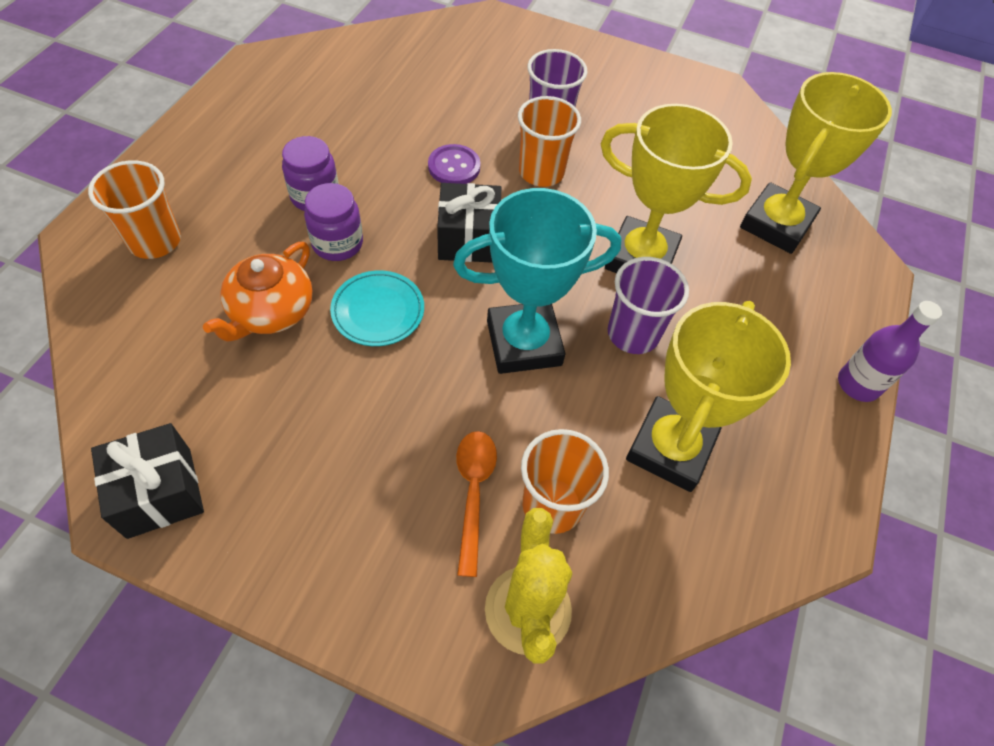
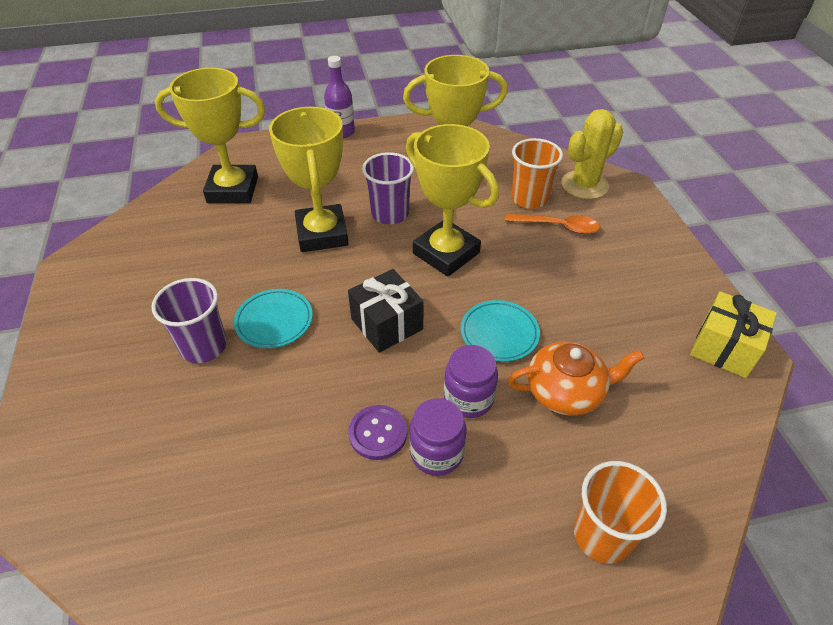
camera: 120 degrees left, 10 degrees down
(159, 492) = (724, 348): black gift -> yellow gift
(454, 167) = (313, 379): purple button -> purple button (378, 433)
(473, 493) = (558, 226): orange spoon -> orange spoon turned 135 degrees counterclockwise
(524, 343) = (446, 253): turquoise trophy -> yellow trophy
(541, 172) = (274, 321): orange cup -> turquoise plate

